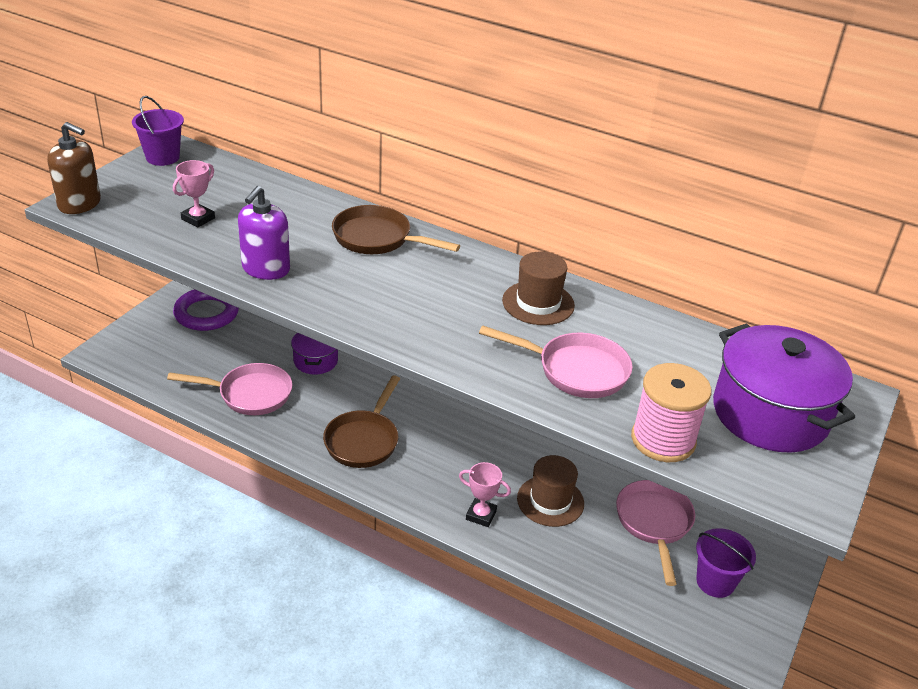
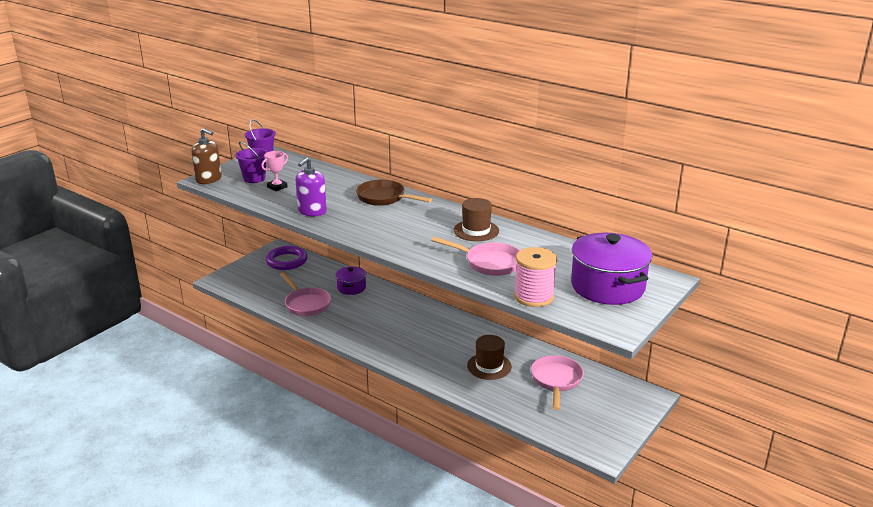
camera: 10 degrees right, 10 degrees down
(250, 394) = (306, 304): pink pan -> pink pan turned 45 degrees clockwise
(364, 440) = (374, 330): brown pan -> none
(481, 515) = (441, 371): pink trophy -> none
(715, 582) = (590, 413): purple bucket -> purple bucket (254, 178)

